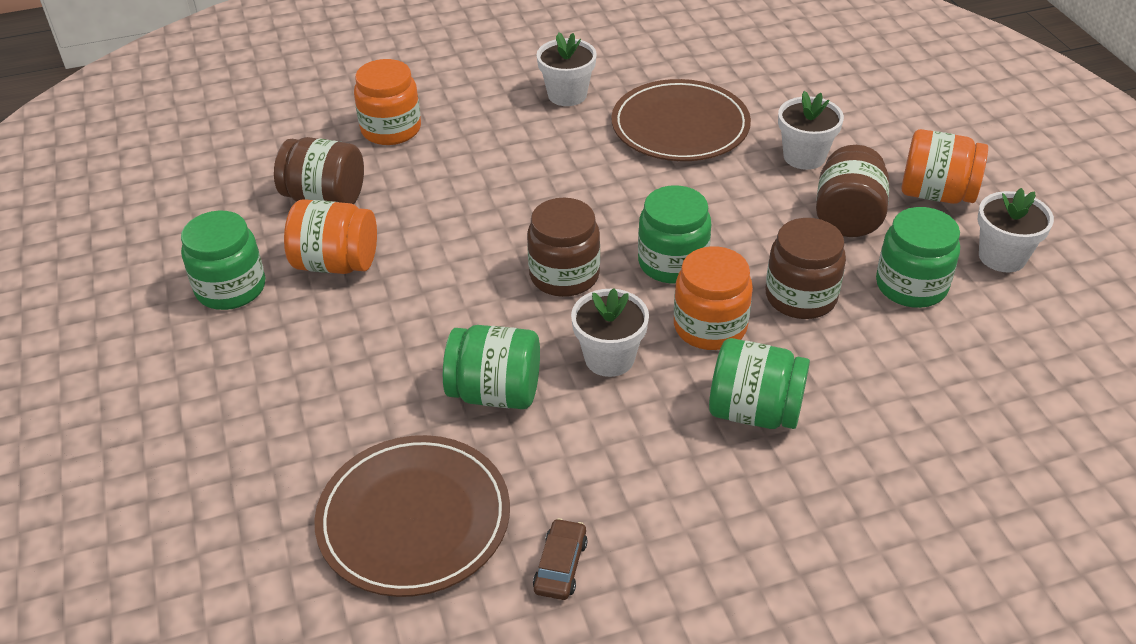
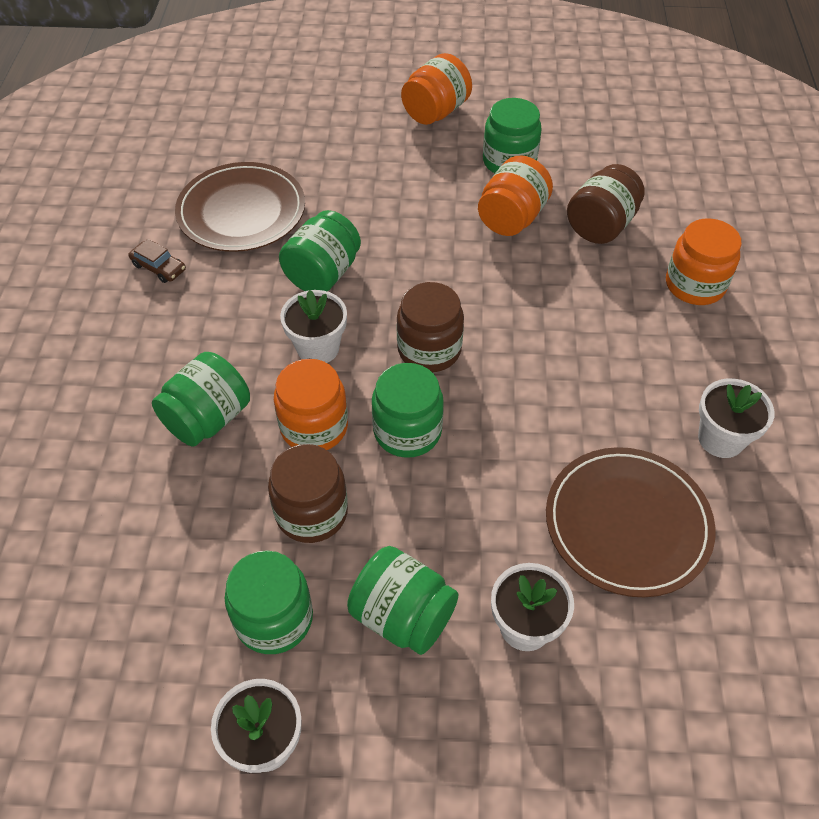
camera: 110 degrees right, 10 degrees up
(847, 217) = (402, 615): brown jar -> green jar
(936, 194) = (399, 738): orange jar -> orange jar (436, 112)

